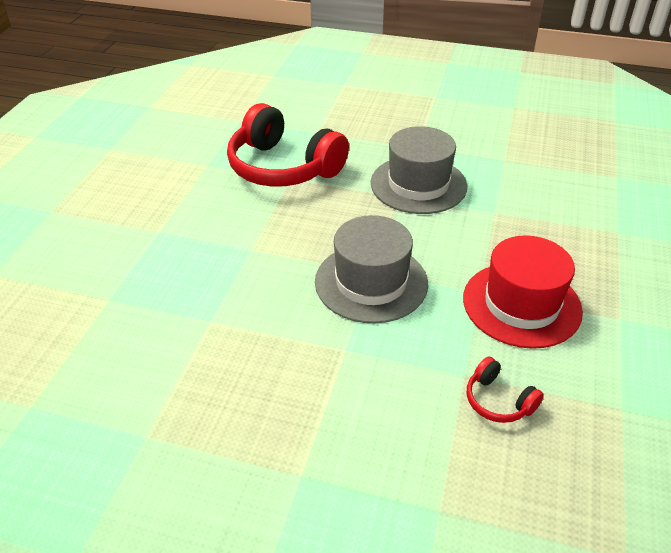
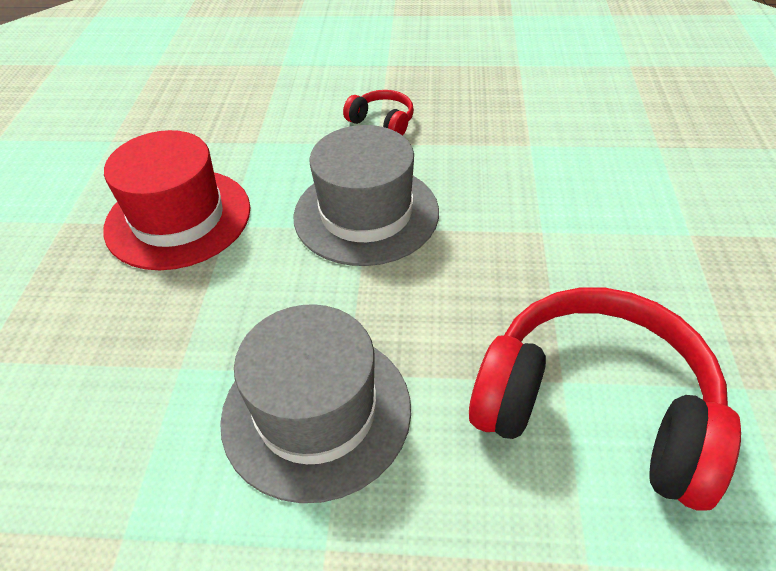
camera: 170 degrees right, 5 degrees up
(498, 400) = (226, 128): red headphones -> red headphones (382, 122)

